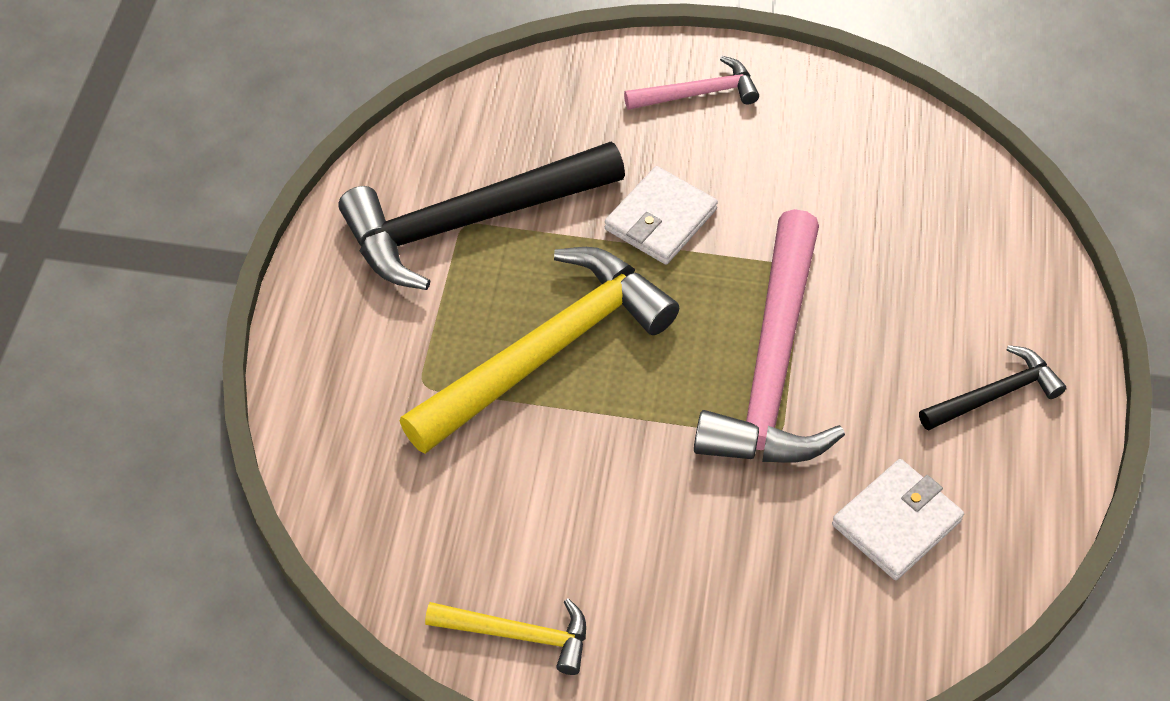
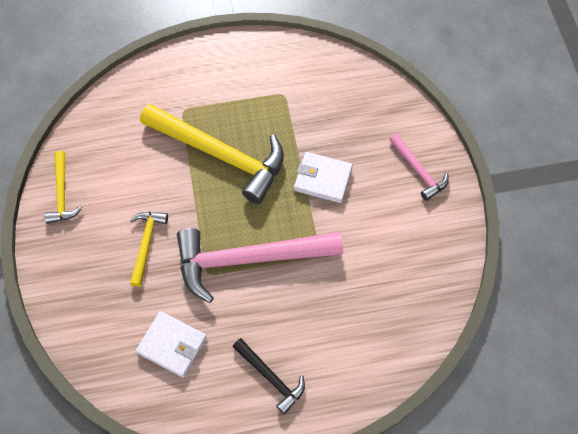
camera: 70 degrees right, 10 degrees up
(470, 221) = (286, 96): black hammer -> none
(684, 514) = (146, 244): none -> yellow hammer

